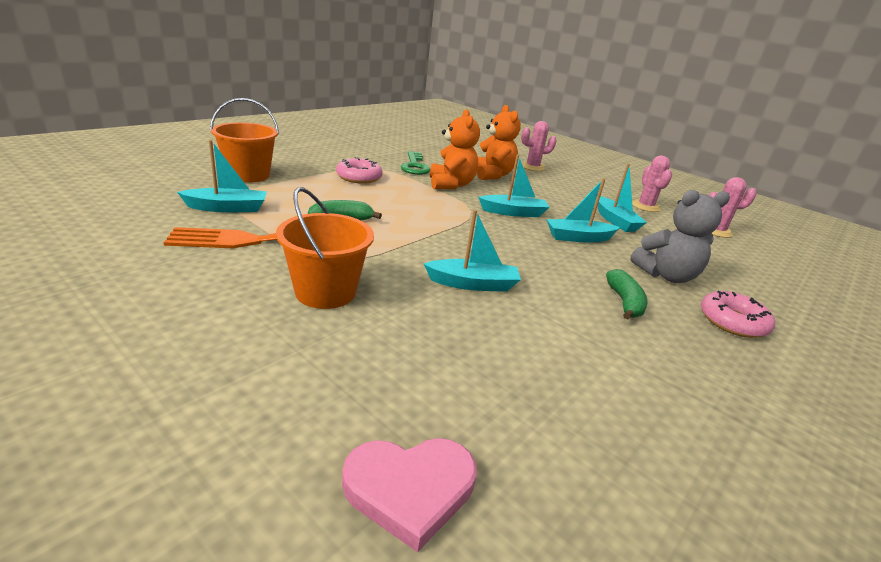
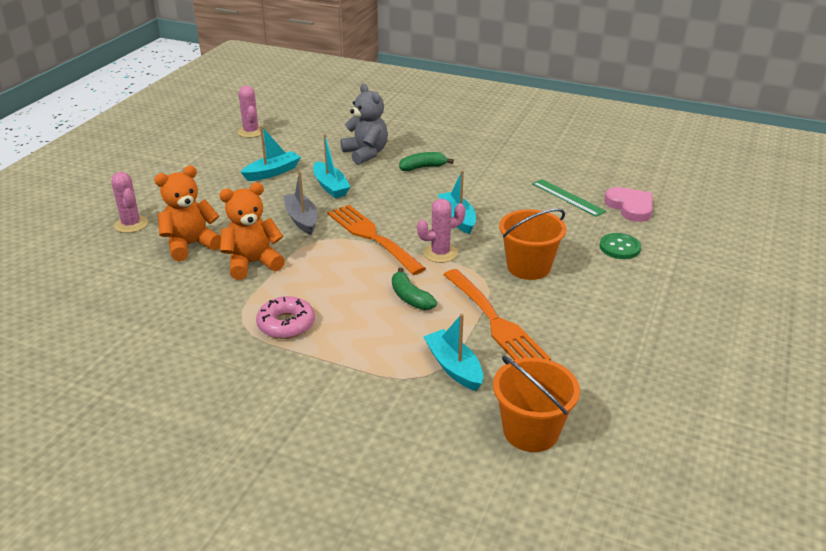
camera: 105 degrees left, 5 degrees up
(248, 175) = (355, 399): orange bucket -> orange bucket (531, 431)
(290, 393) = (619, 247): none -> green button
(414, 166) = (205, 299): green key -> none
(462, 231) = (372, 236): none -> orange fork
(489, 408) = (567, 197): none -> green ruler
(513, 212) = (302, 219): turquoise boat -> grey boat
(645, 206) = (215, 159): pink cactus -> pink cactus (440, 253)
(732, 322) = (410, 137): pink donut -> none

